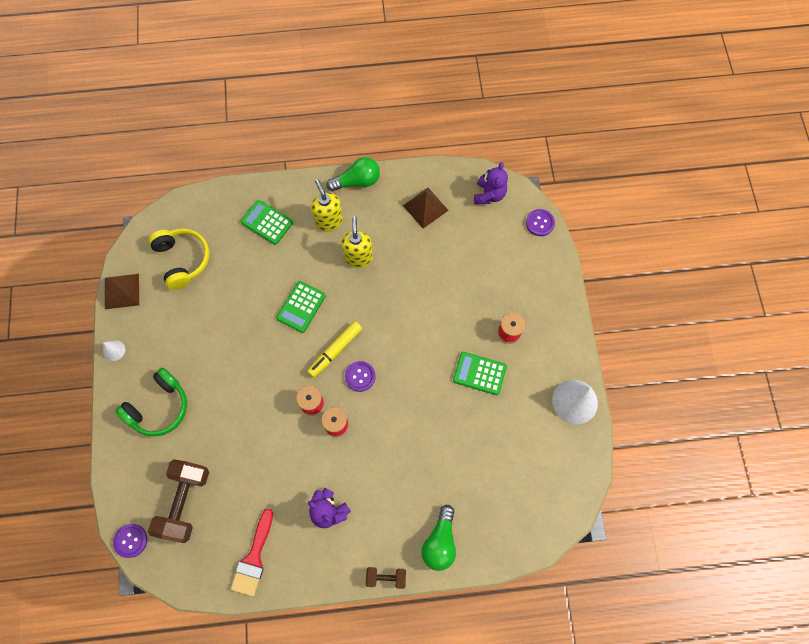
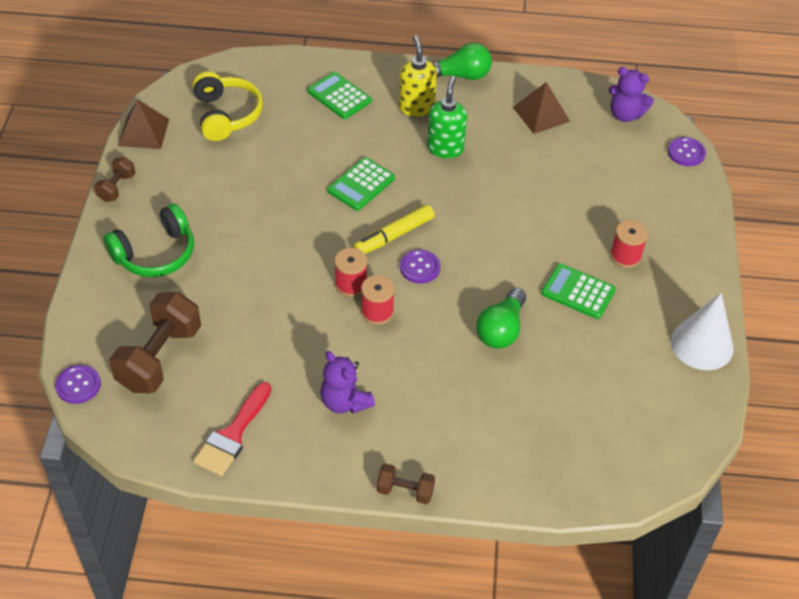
camera: 10 degrees right, 20 degrees down
(114, 350) = (117, 187): white cone -> brown dumbbell
(358, 257) = (445, 148): yellow soap dispenser -> green soap dispenser
(440, 542) = (488, 465): green light bulb -> green light bulb (501, 329)
(489, 195) = (625, 114): purple teddy bear -> purple teddy bear turned 90 degrees clockwise

